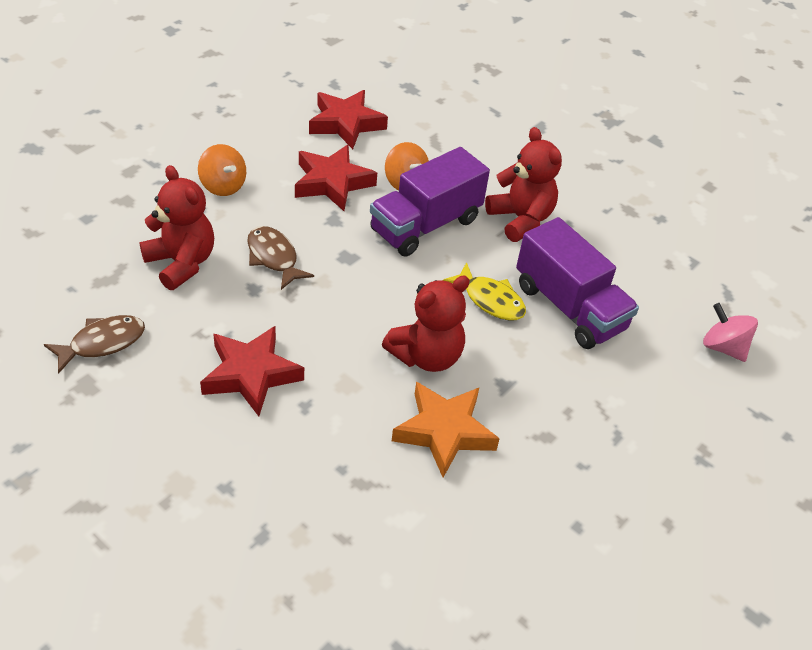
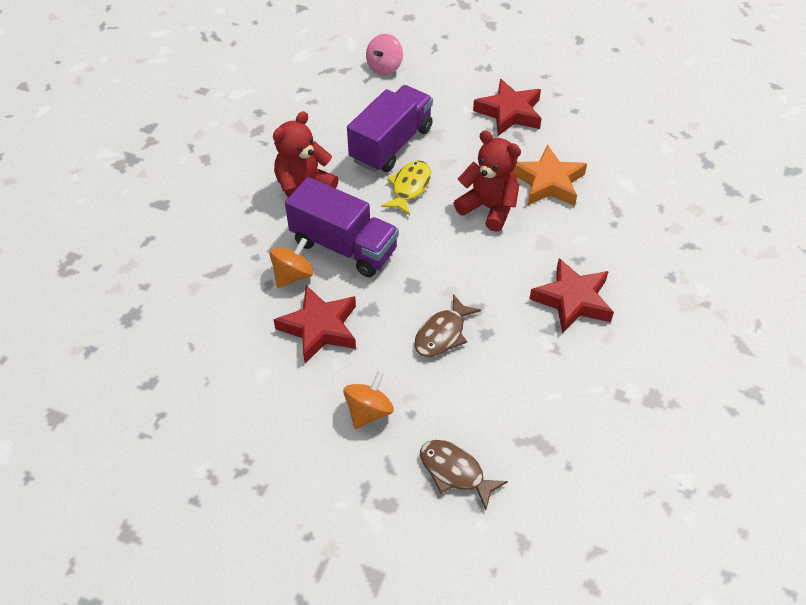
camera: 105 degrees left, 5 degrees up
(102, 343) = (608, 409): brown fish -> brown fish (455, 472)
(181, 263) = (488, 397): red teddy bear -> none
(346, 124) = (220, 348): red star -> red star (509, 112)

